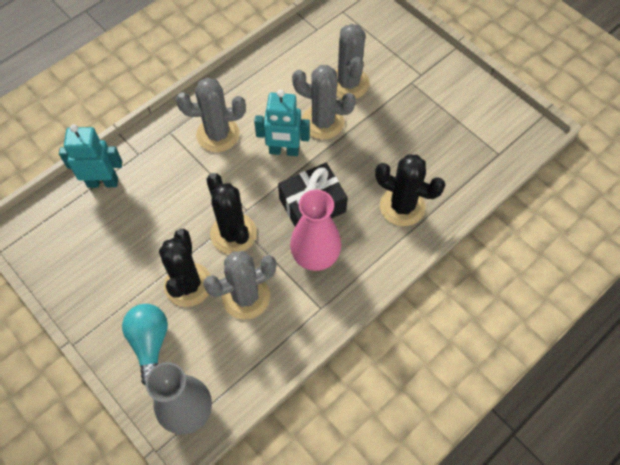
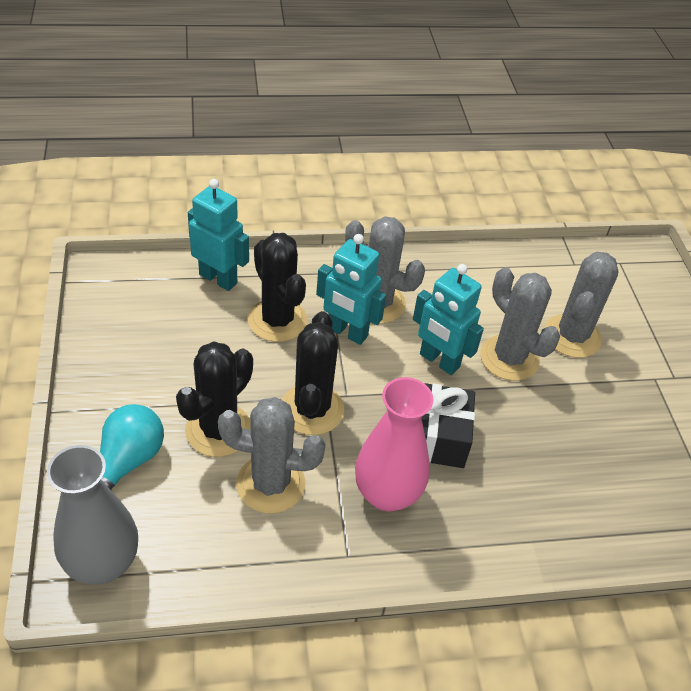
camera: 30 degrees right, 15 degrees down
(215, 167) = (347, 332): none -> turquoise robot
(402, 206) = (541, 506): black cactus -> black cactus (277, 320)

